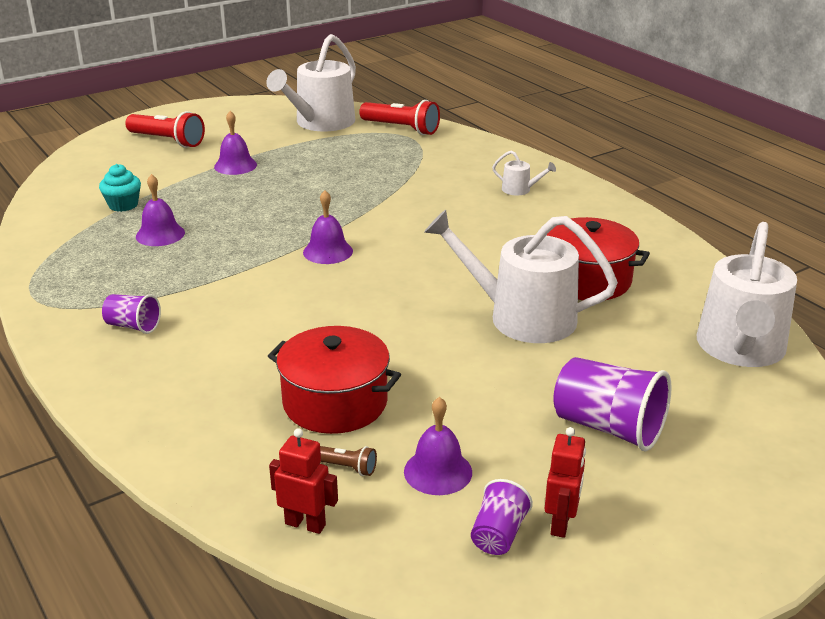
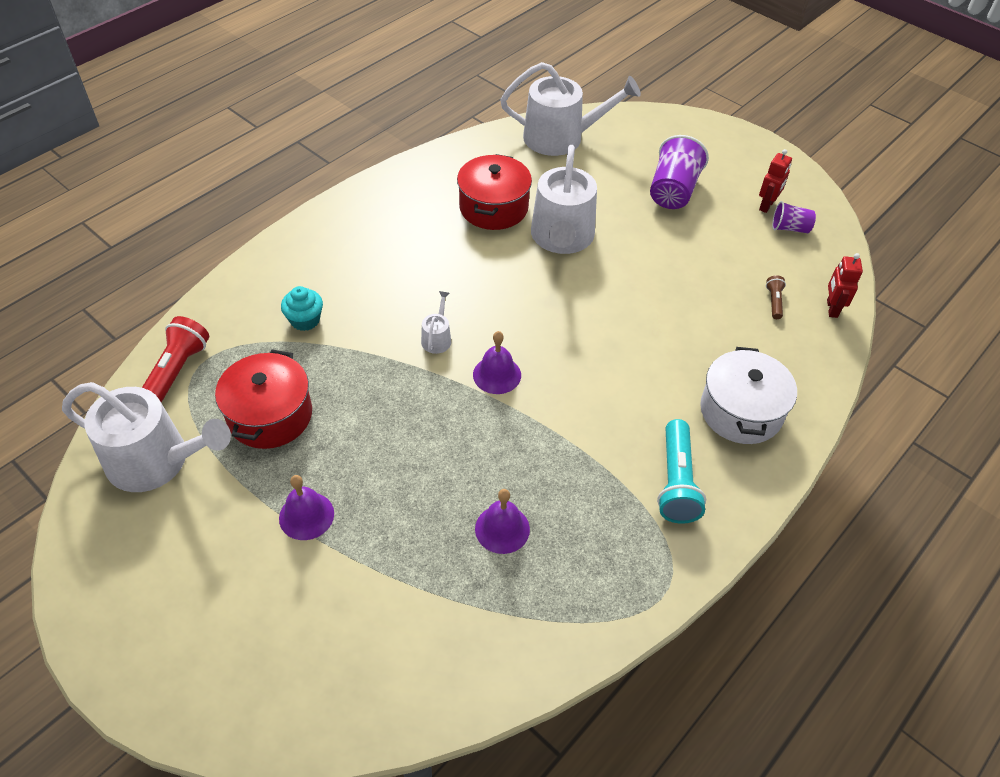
camera: 105 degrees left, 20 degrees up
(123, 205) = (440, 598): turquoise cupcake -> turquoise cupcake (305, 320)
(133, 326) = (676, 482): purple cup -> turquoise flashlight
(168, 141) = (230, 629): red flashlight -> none
(186, 389) = (741, 411): none -> white pot
(335, 402) = (713, 320): red pot -> red pot (270, 415)
(438, 471) = (753, 259): purple bell -> none
(520, 190) = (334, 258): white watering can -> white watering can (437, 338)
(561, 523) = (767, 205): red robot -> red robot turned 120 degrees clockwise

